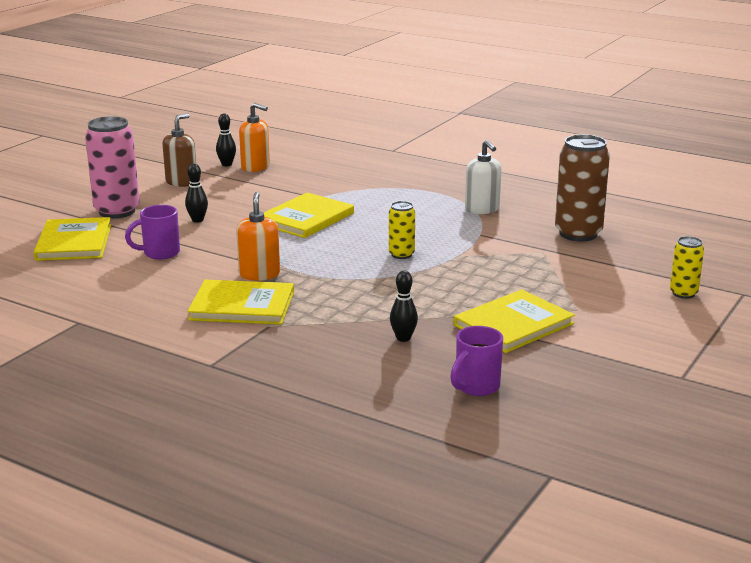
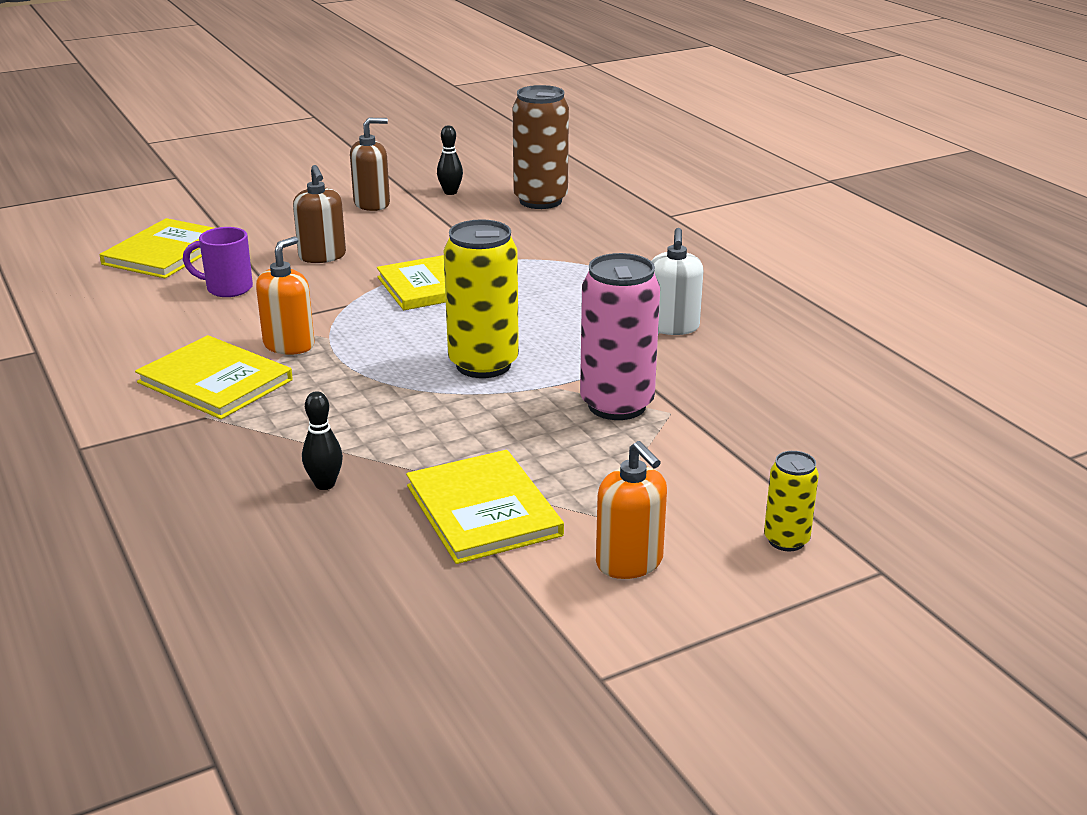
camera: 30 degrees right, 5 degrees up
(117, 211) = (258, 225): pink can -> pink can (617, 405)
(197, 220) = (322, 256): black bowling pin -> brown soap dispenser
(255, 167) = (477, 203): orange soap dispenser -> orange soap dispenser (629, 562)
(401, 254) = (483, 364): yellow can -> yellow can, size x1.89
(476, 387) = (312, 587): purple mug -> none
(513, 324) = (483, 510): yellow book -> yellow book turned 75 degrees clockwise
(578, 234) = (756, 398): brown can -> brown can (540, 201)

